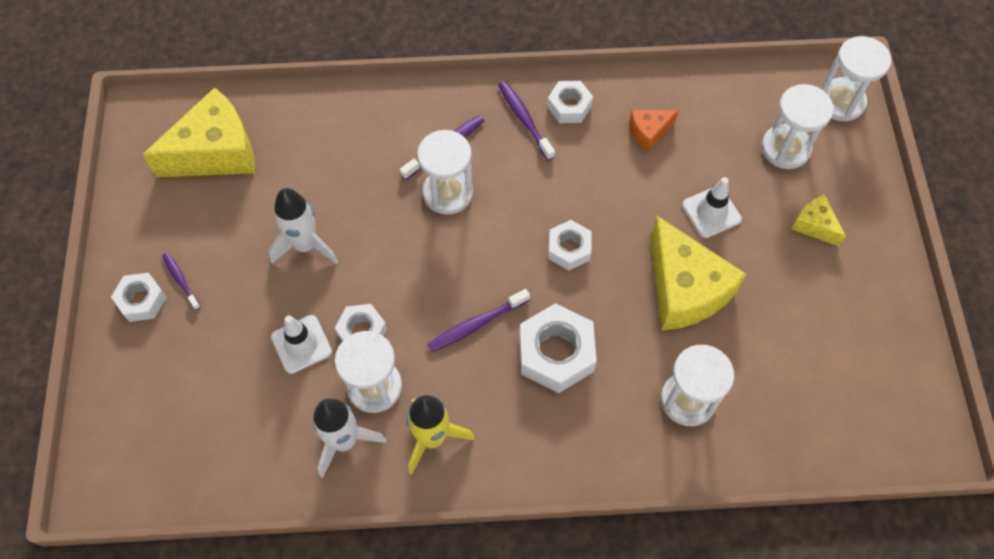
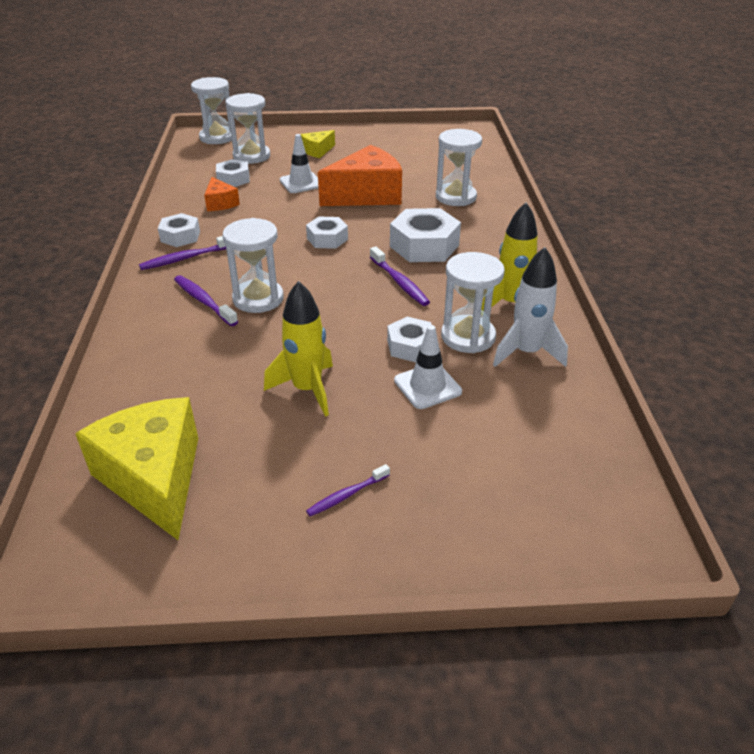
camera: 90 degrees left, 25 degrees down
(142, 300) = (375, 533): white nut -> white nut (233, 179)
(305, 245) = (307, 389): white rocket -> yellow rocket
(684, 289) = (366, 195): yellow cheese -> orange cheese

